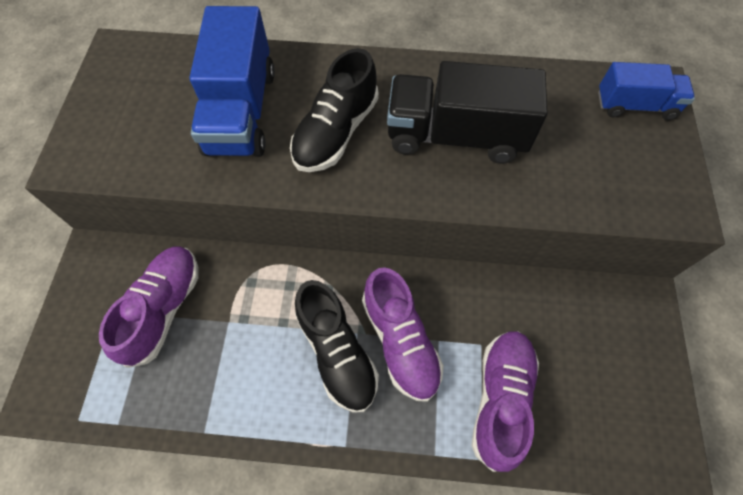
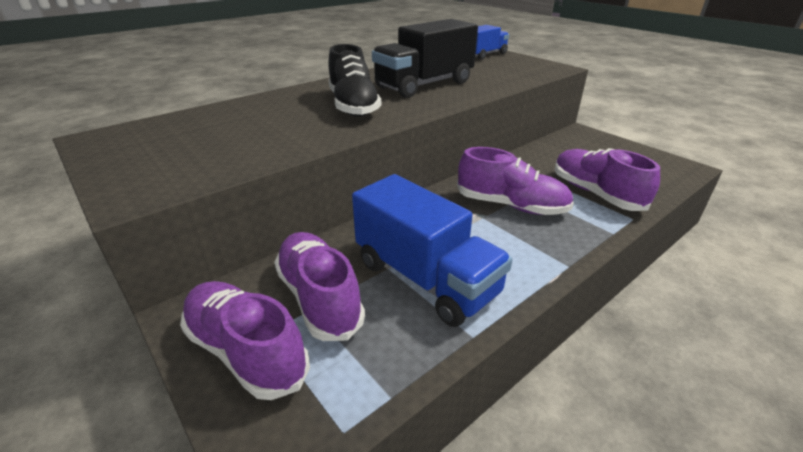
camera: 45 degrees left, 30 degrees down
(92, 316) = (246, 351): none -> purple shoe
(241, 111) = (268, 122): blue truck -> blue truck (425, 278)
(337, 352) = (486, 233): black shoe -> none

